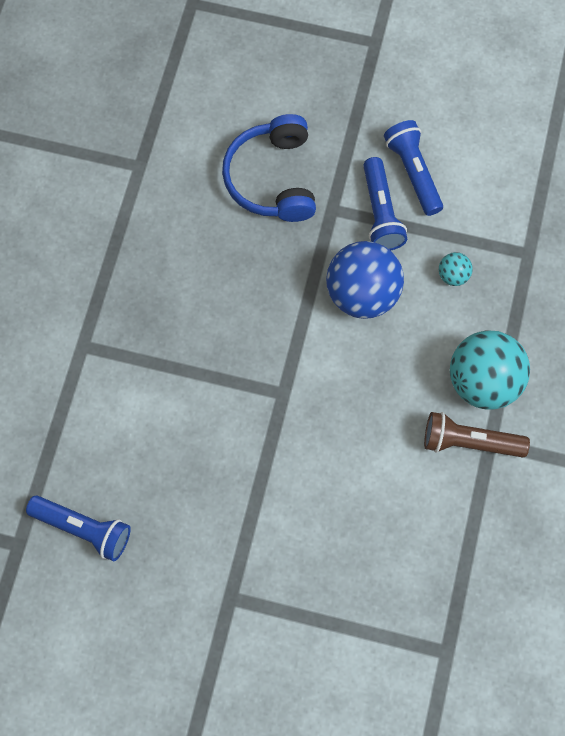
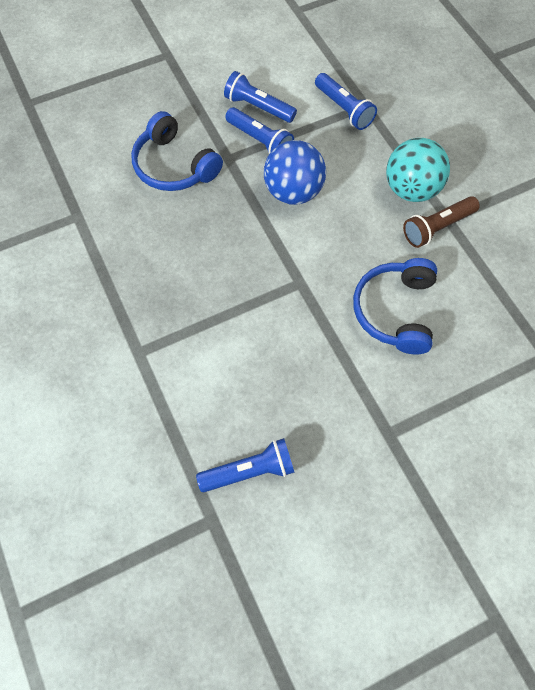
camera: 40 degrees left, 5 degrees down
(345, 492) = (395, 311): none -> blue headphones
(453, 275) = (336, 145): turquoise ball -> none
(500, 240) = (344, 109): none -> blue flashlight

